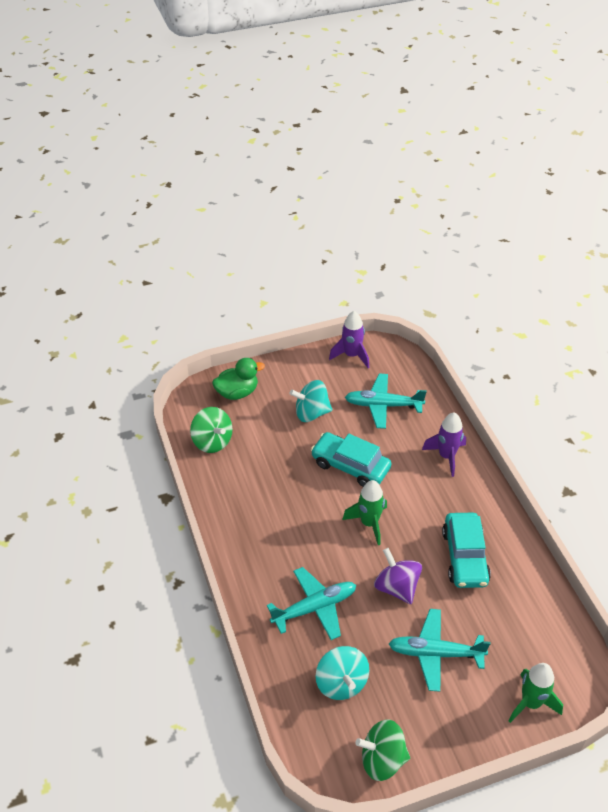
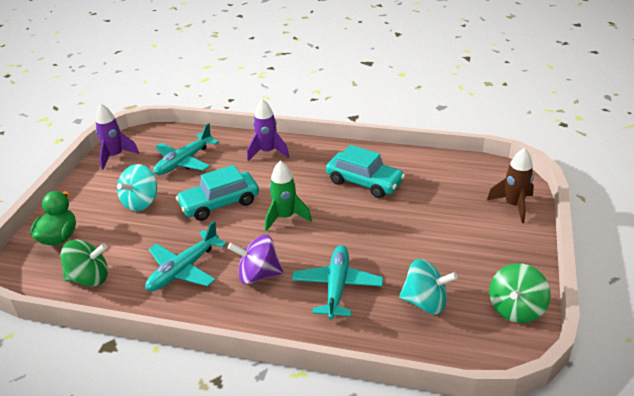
camera: 55 degrees left, 10 degrees down
(396, 587) = (360, 229): purple spinning top -> purple spinning top (258, 275)
(435, 653) = (437, 234): turquoise plane -> turquoise plane (183, 269)
(530, 703) = (513, 205): green rocket -> brown rocket

